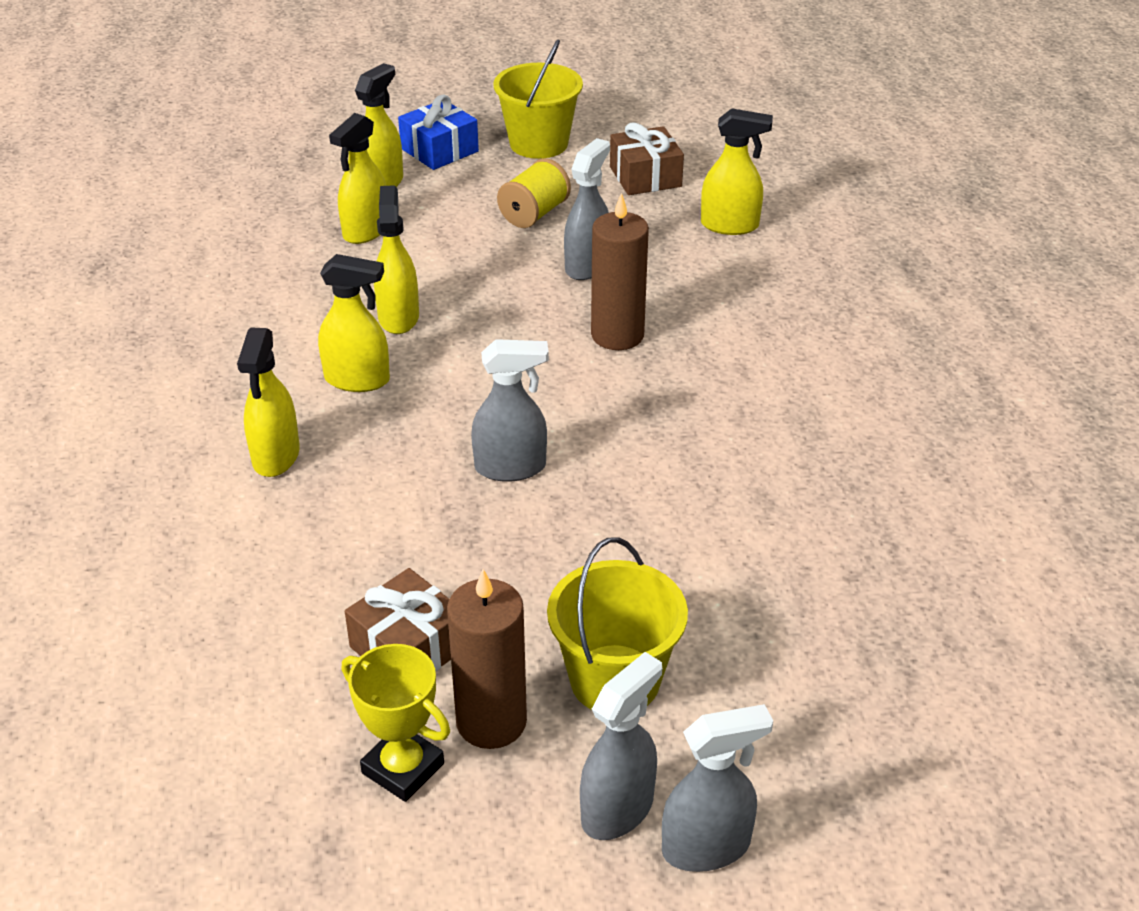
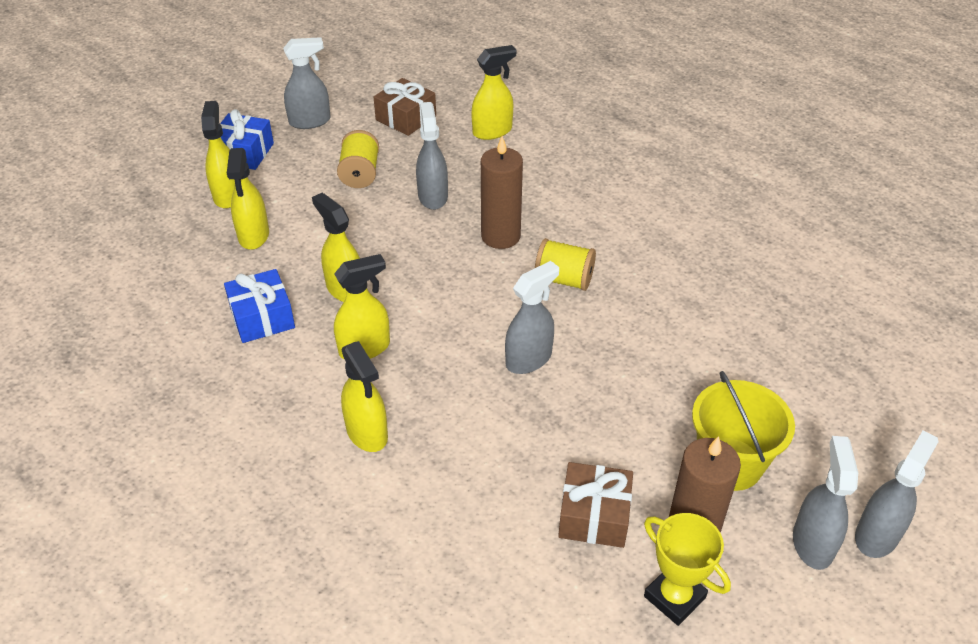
camera: 35 degrees left, 5 degrees up
(293, 308) = (262, 317): none -> blue gift
(403, 768) = (674, 597): yellow trophy -> yellow trophy turned 45 degrees clockwise
(538, 143) = (310, 121): yellow bucket -> grey spray bottle
(639, 408) = (564, 279): none -> yellow spool

